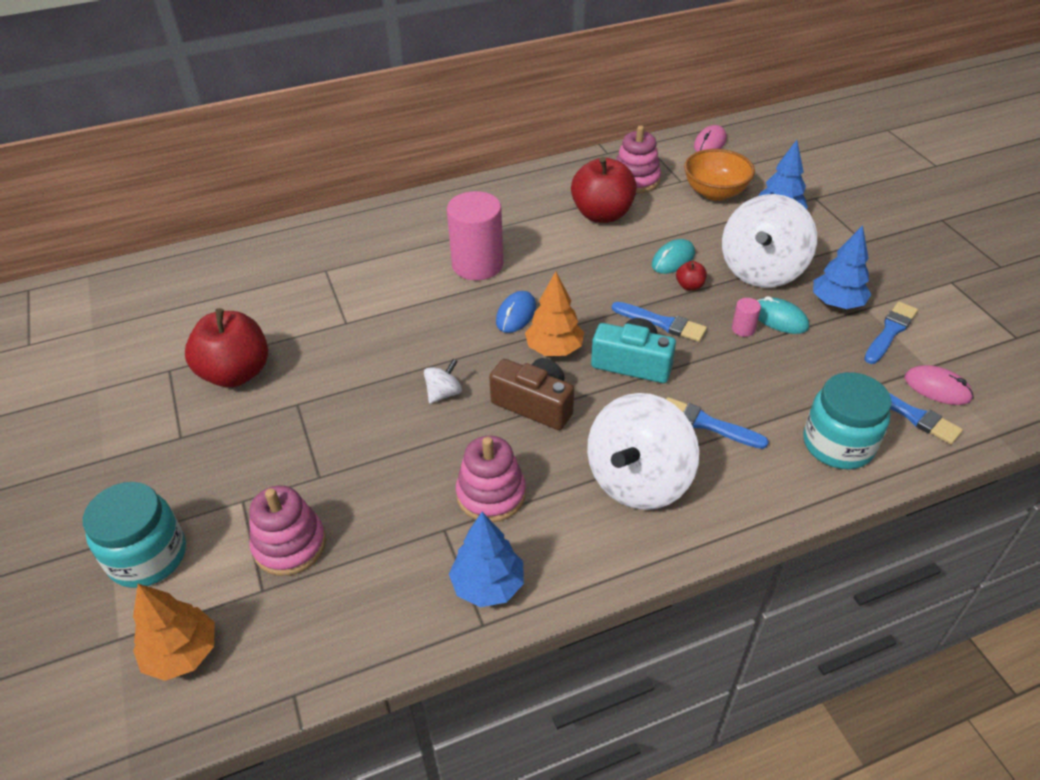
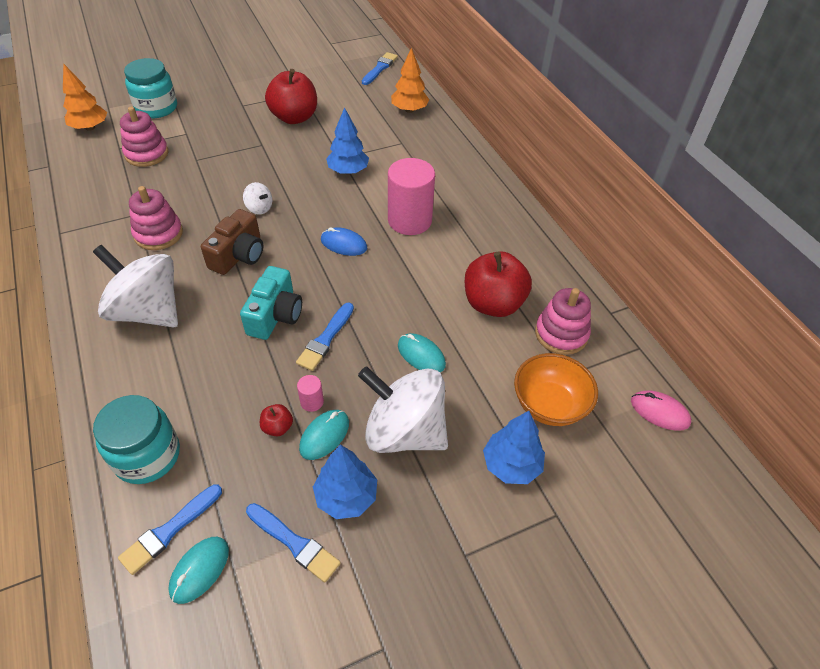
camera: 85 degrees right, 5 degrees up
(488, 585) = (86, 234): blue tree -> blue tree (348, 171)
(554, 349) = (299, 267): orange tree -> orange tree (409, 110)
(689, 286) = (379, 365): red apple -> red apple (277, 427)
(707, 424) = (194, 360): blue brush -> blue brush (380, 68)
(937, 388) = (199, 570): pink mouse -> turquoise mouse

